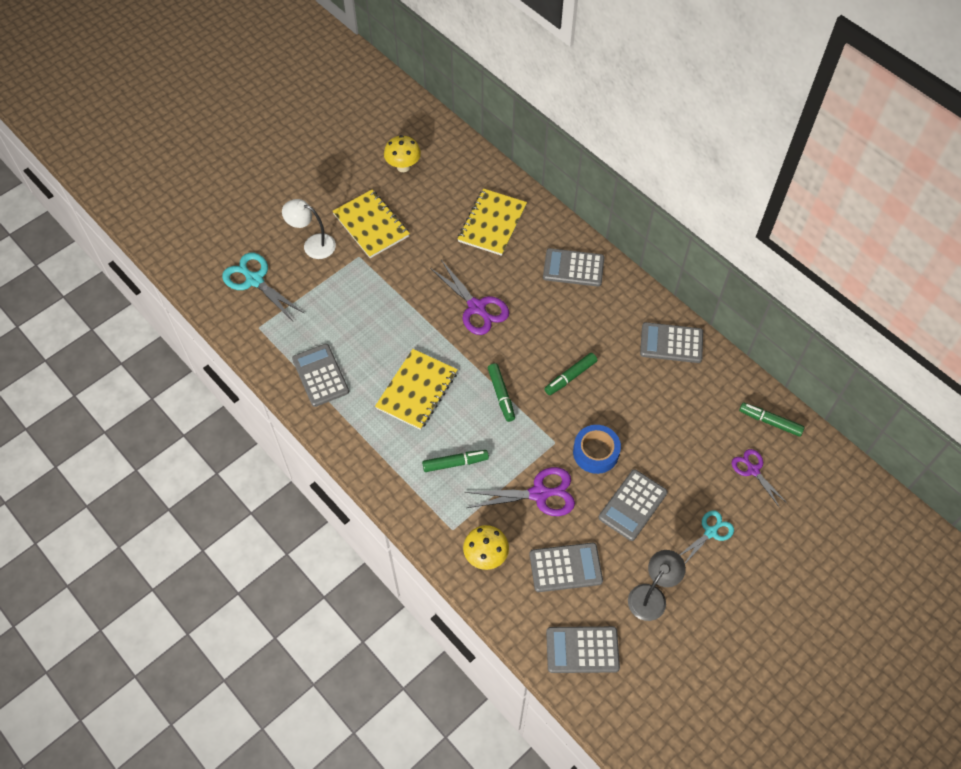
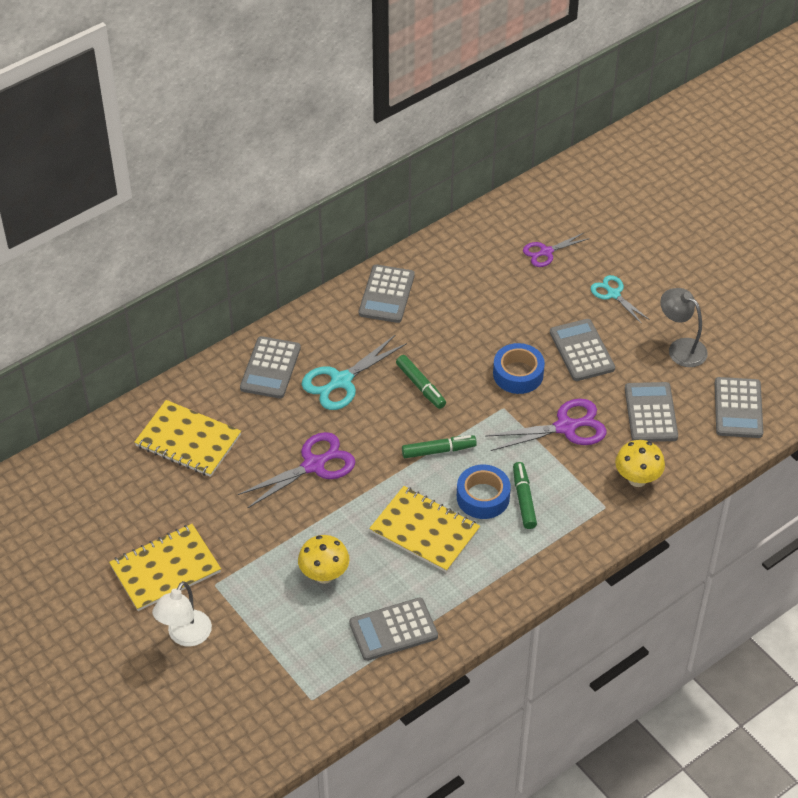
camera: 85 degrees left, 10 degrees down
(255, 280) = (234, 705): turquoise scissors -> turquoise scissors (341, 381)
(403, 167) = (72, 529): yellow mushroom -> yellow mushroom (324, 575)
(455, 431) = (483, 497): none -> blue tape
(539, 494) = (565, 427): purple scissors -> purple scissors turned 75 degrees clockwise
(633, 505) = (581, 351): grey calculator -> grey calculator turned 150 degrees counterclockwise
(770, 422) = (491, 231): green marker -> none

